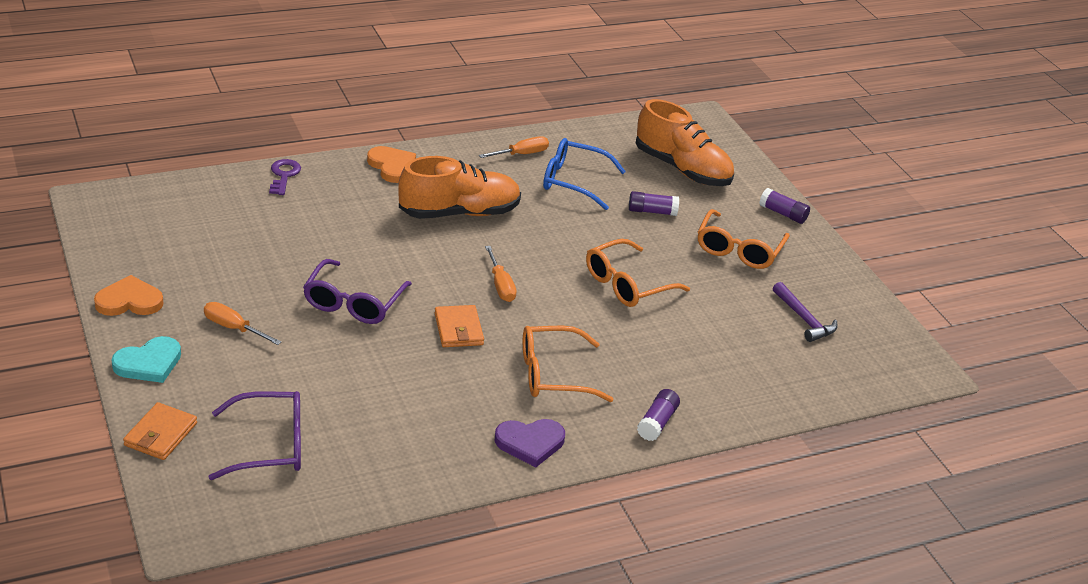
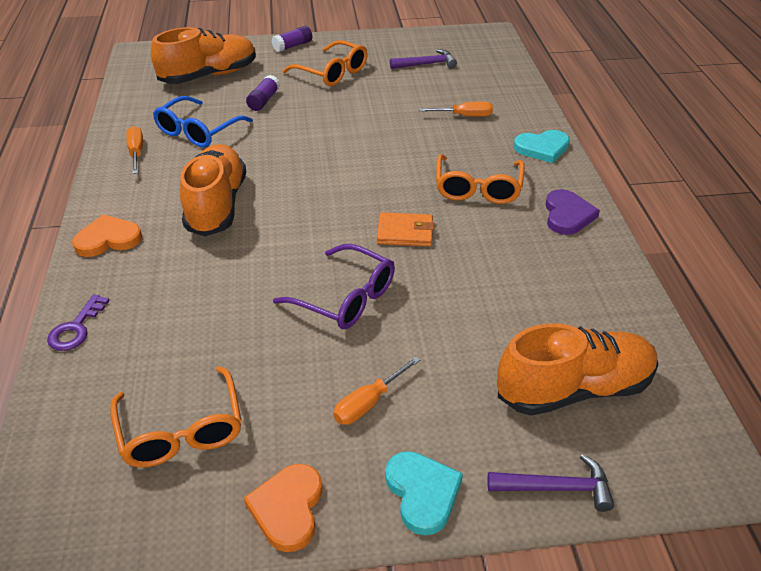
camera: 70 degrees left, 5 degrees up
(160, 434) = (557, 488): orange wallet -> purple hammer
(270, 445) = (574, 389): purple glasses -> orange shoe
(284, 175) = (76, 328): purple key -> purple key turned 90 degrees counterclockwise
(500, 285) = (344, 197): orange screwdriver -> orange screwdriver (464, 116)
(627, 284) = (362, 130): orange glasses -> orange glasses (181, 430)
(657, 422) = (542, 148): purple glue stick -> turquoise heart

